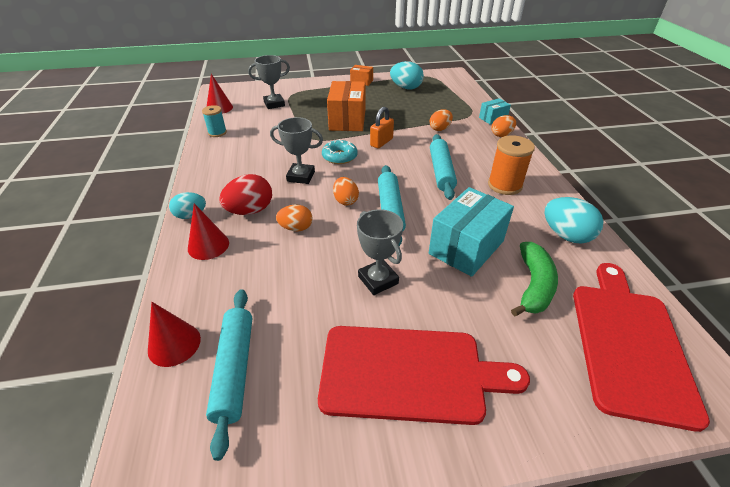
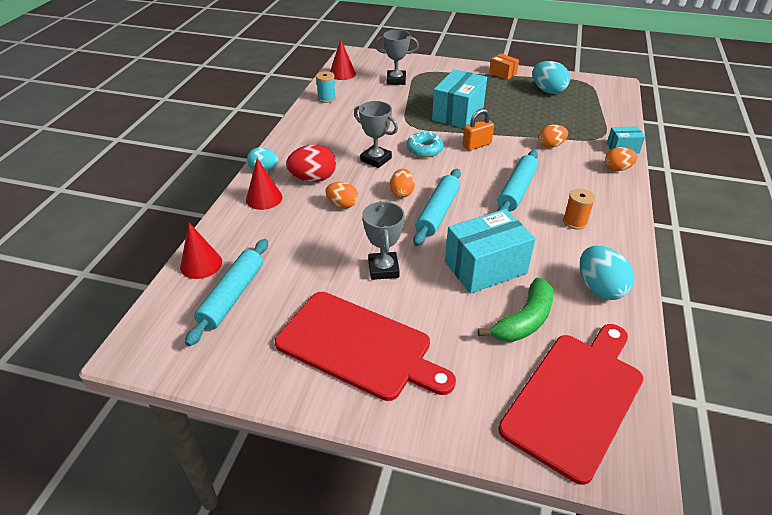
camera: 25 degrees right, 0 degrees up
(347, 120) = (458, 114): orange box -> turquoise box
(504, 185) = (575, 222): orange spool -> orange spool, size x0.64

